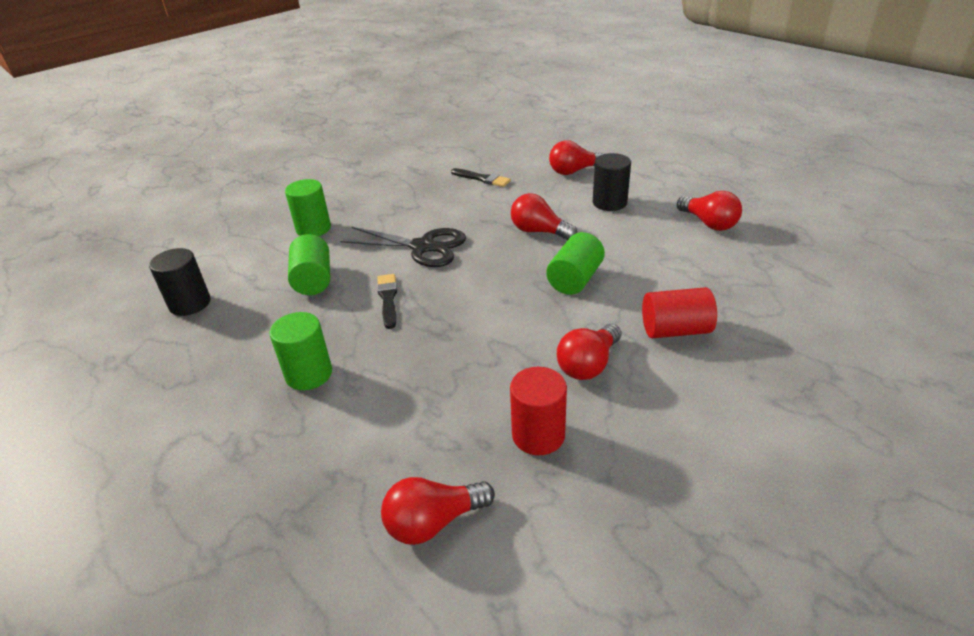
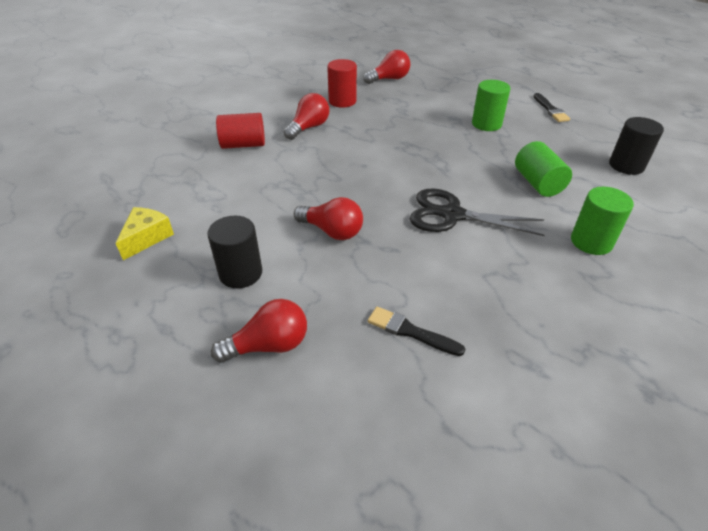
camera: 175 degrees right, 5 degrees up
(388, 299) = (460, 167): black brush -> black brush (550, 110)
(575, 279) = (305, 180): green cylinder -> none
(709, 223) = (147, 238): red light bulb -> yellow cheese

